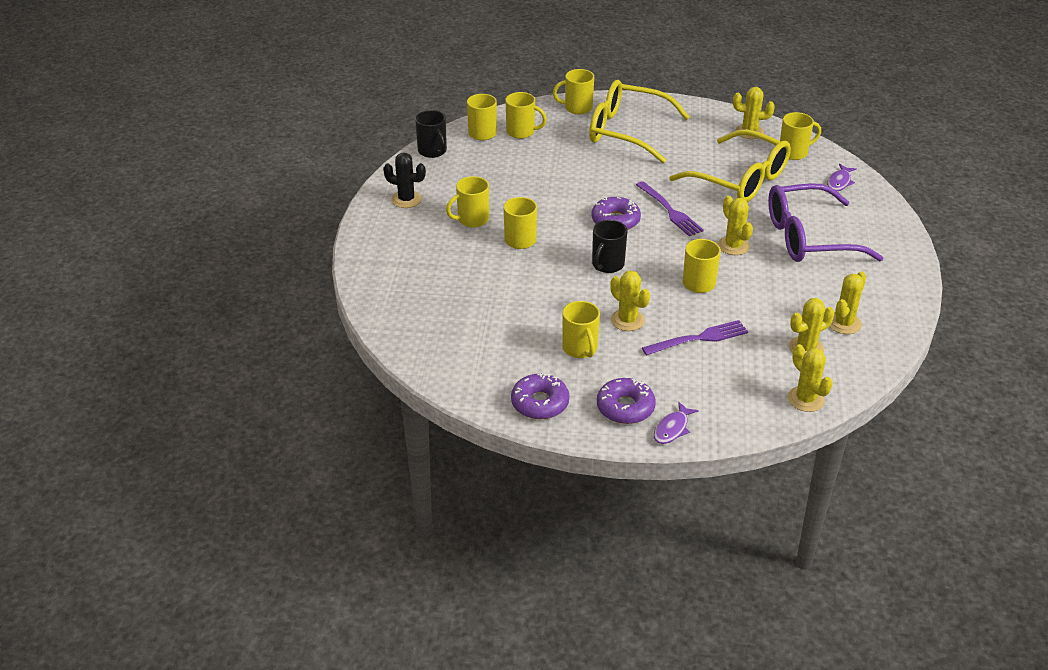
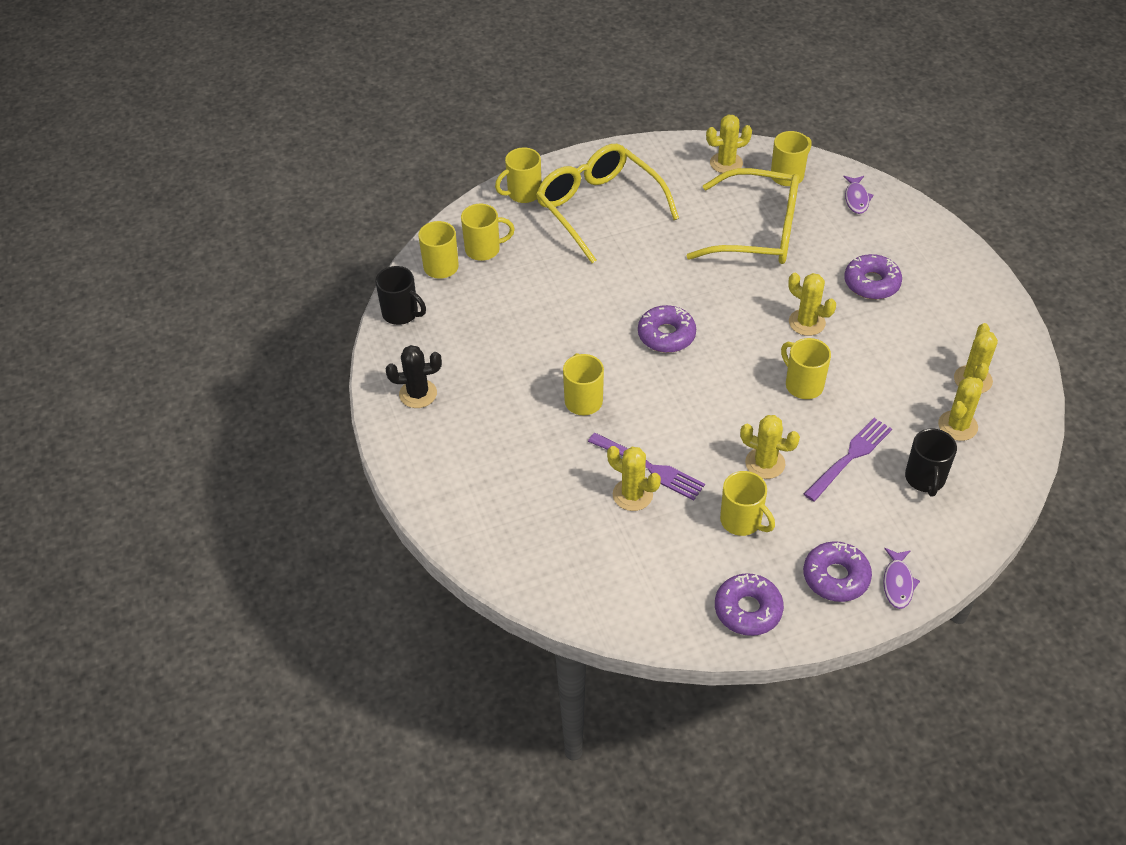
camera: 25 degrees left, 10 degrees up
(472, 219) = (511, 393): yellow mug -> none
(607, 265) = (697, 398): black mug -> black mug (925, 479)
(627, 131) = (598, 208): yellow glasses -> yellow glasses turned 60 degrees clockwise
(670, 211) = (713, 300): purple fork -> purple fork (649, 467)
(805, 399) = (997, 490): yellow cactus -> yellow cactus (632, 495)
(808, 237) = (871, 283): purple glasses -> purple donut

